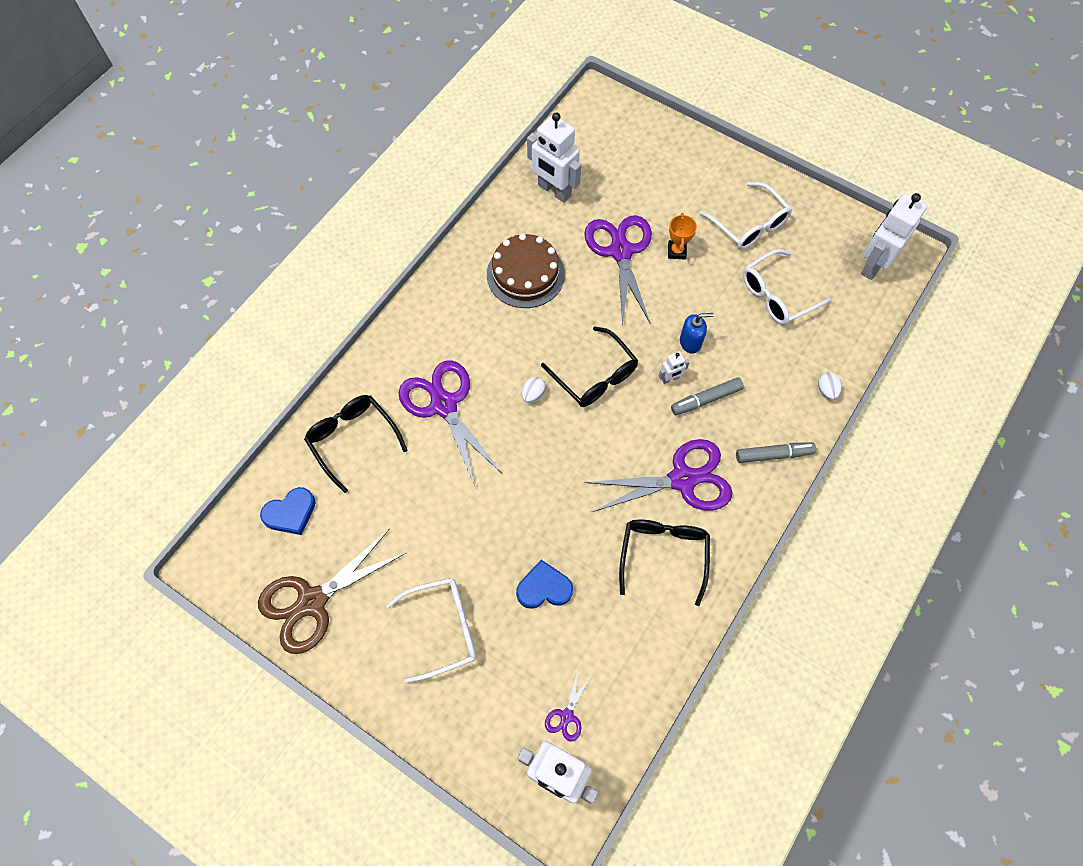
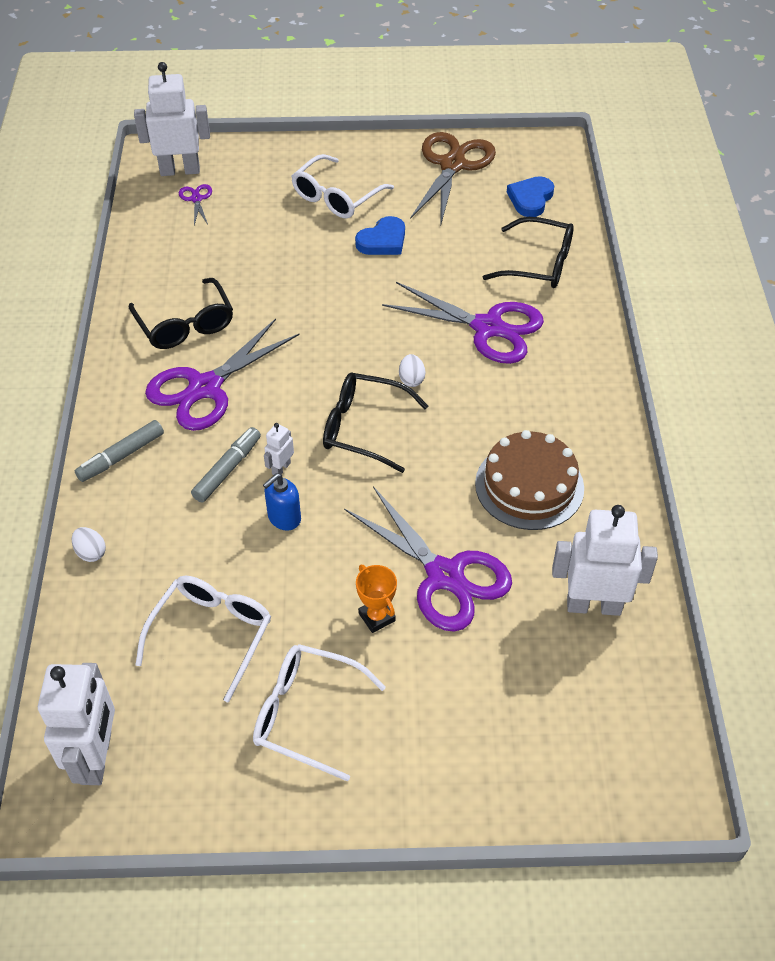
camera: 145 degrees right, 15 degrees down
(544, 588) = (276, 255): blue heart -> blue heart (383, 241)

